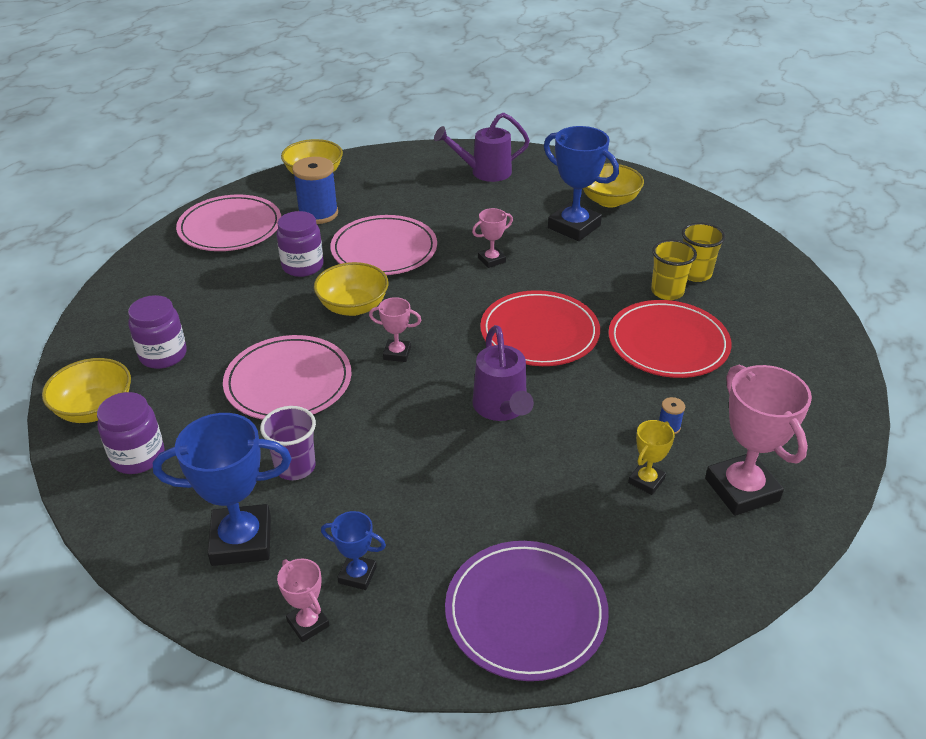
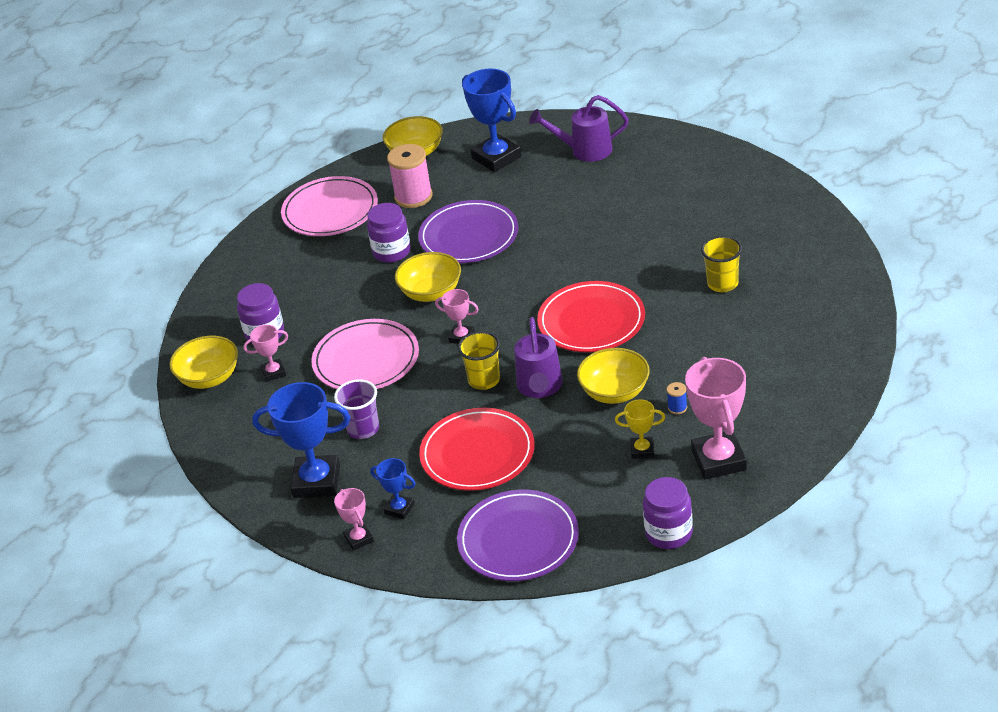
camera: 15 degrees right, 0 degrees up
(138, 457) = (242, 417): purple jar -> purple jar (669, 533)
(318, 214) = (413, 197): blue spool -> pink spool
(384, 249) = (469, 236): pink plate -> purple plate
(491, 260) = (567, 248): pink trophy -> pink trophy (273, 372)
(574, 227) = (656, 214): blue trophy -> blue trophy (496, 157)
(609, 200) = (700, 184): yellow bowl -> yellow bowl (615, 392)
(646, 481) = (642, 450): yellow trophy -> yellow trophy turned 45 degrees clockwise
(668, 343) = (704, 333): red plate -> red plate (477, 453)
(695, 274) = (757, 266): yellow cup -> yellow cup (484, 380)

